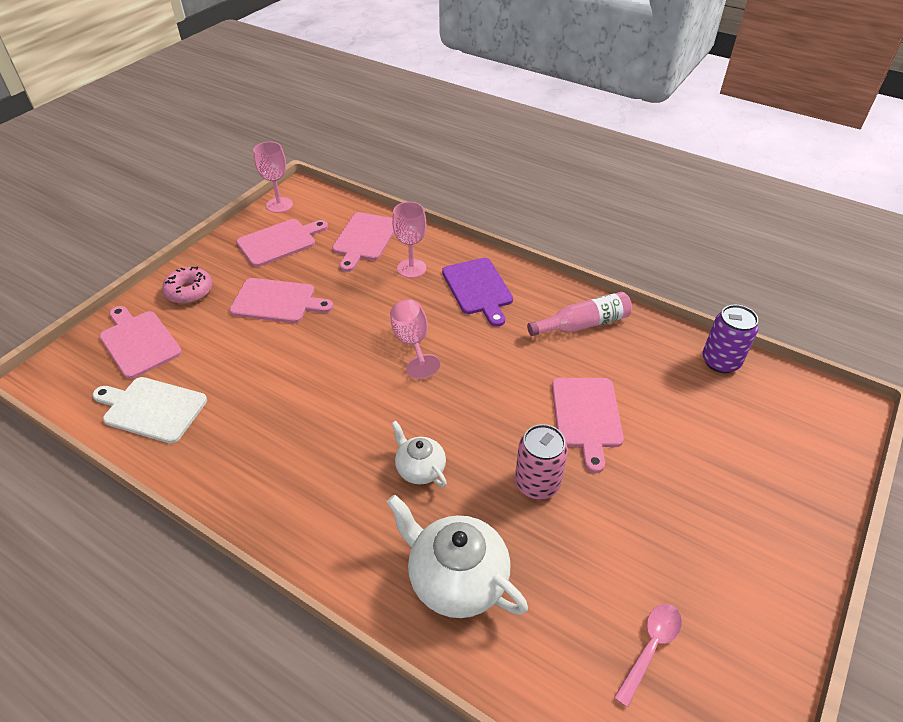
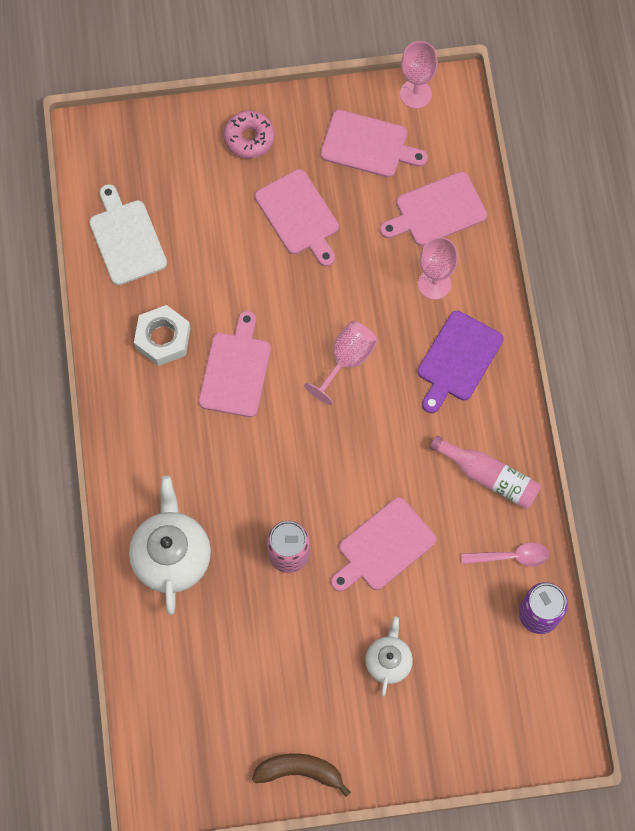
camera: 50 degrees right, 25 degrees up
(139, 342) = (170, 161): pink cutting board -> pink cutting board (236, 370)
(258, 442) = (163, 338): none -> white nut
(420, 469) = (234, 466): white teapot -> white teapot (388, 661)
(650, 648) = (221, 705): pink spoon -> pink spoon (510, 557)
(771, 624) = (300, 771): none -> brown banana

